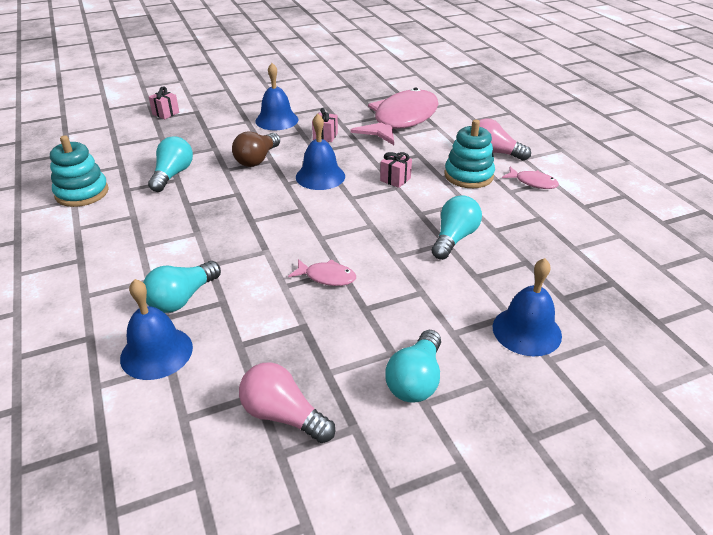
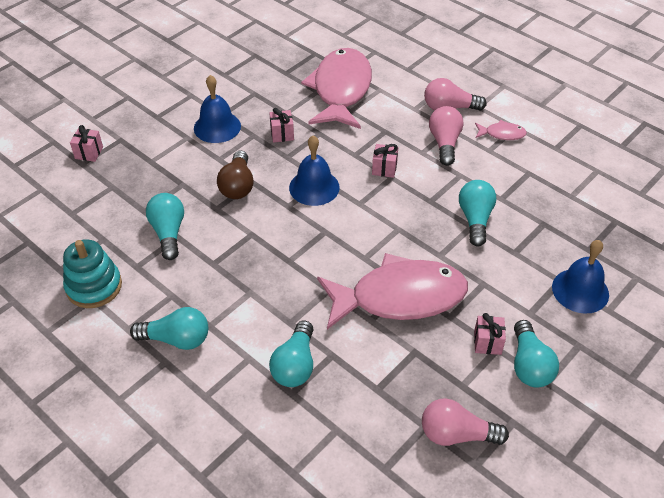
camera: 25 degrees left, 10 degrees up
(105, 246) = (176, 339): none -> turquoise light bulb
(156, 352) = (317, 423): blue bell -> none
(327, 277) = (399, 297): pink fish -> pink fish, size x2.43
(385, 343) = (487, 342): none -> pink gift
(468, 175) = (444, 143): turquoise stacking toy -> pink light bulb

